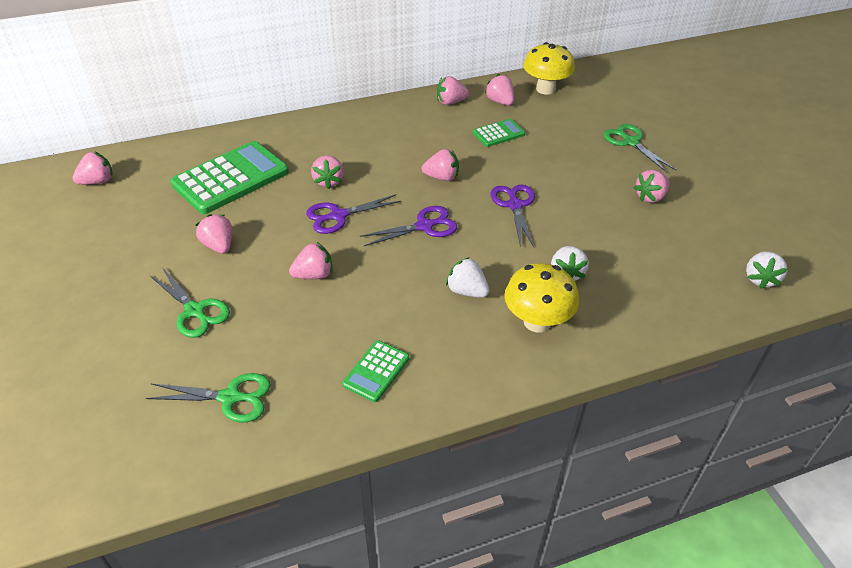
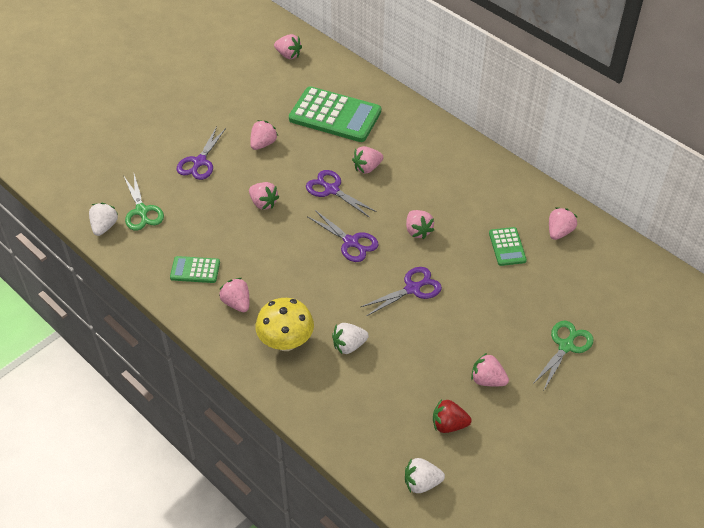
camera: 65 degrees right, 5 degrees up
(195, 311) = (200, 162): green scissors -> purple scissors
(450, 102) = (531, 198): pink strawberry -> pink strawberry (237, 303)
(467, 291) = (295, 291): white strawberry -> white strawberry (104, 226)
(498, 133) = (507, 247): green calculator -> green calculator turned 45 degrees clockwise
(545, 89) = (608, 258): yellow mushroom -> none
(695, 238) = (448, 425): none -> red strawberry

